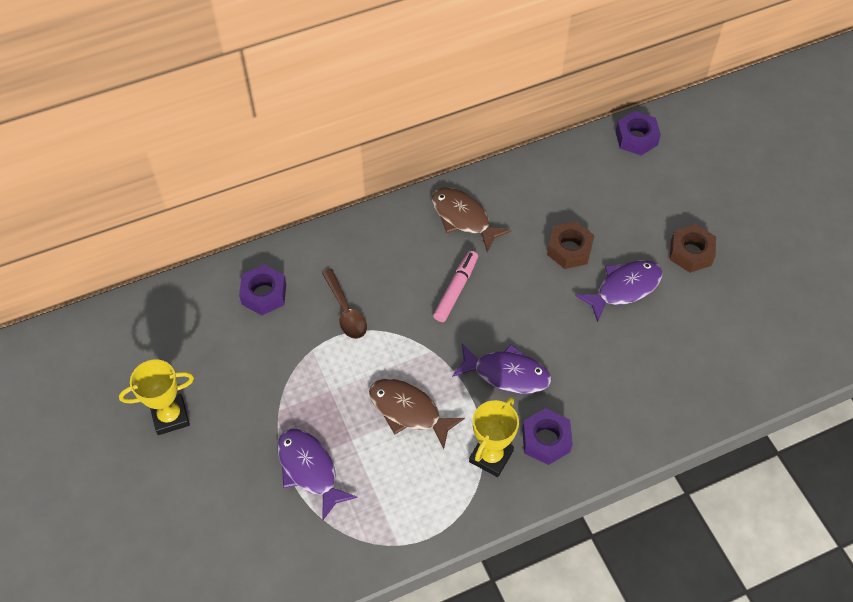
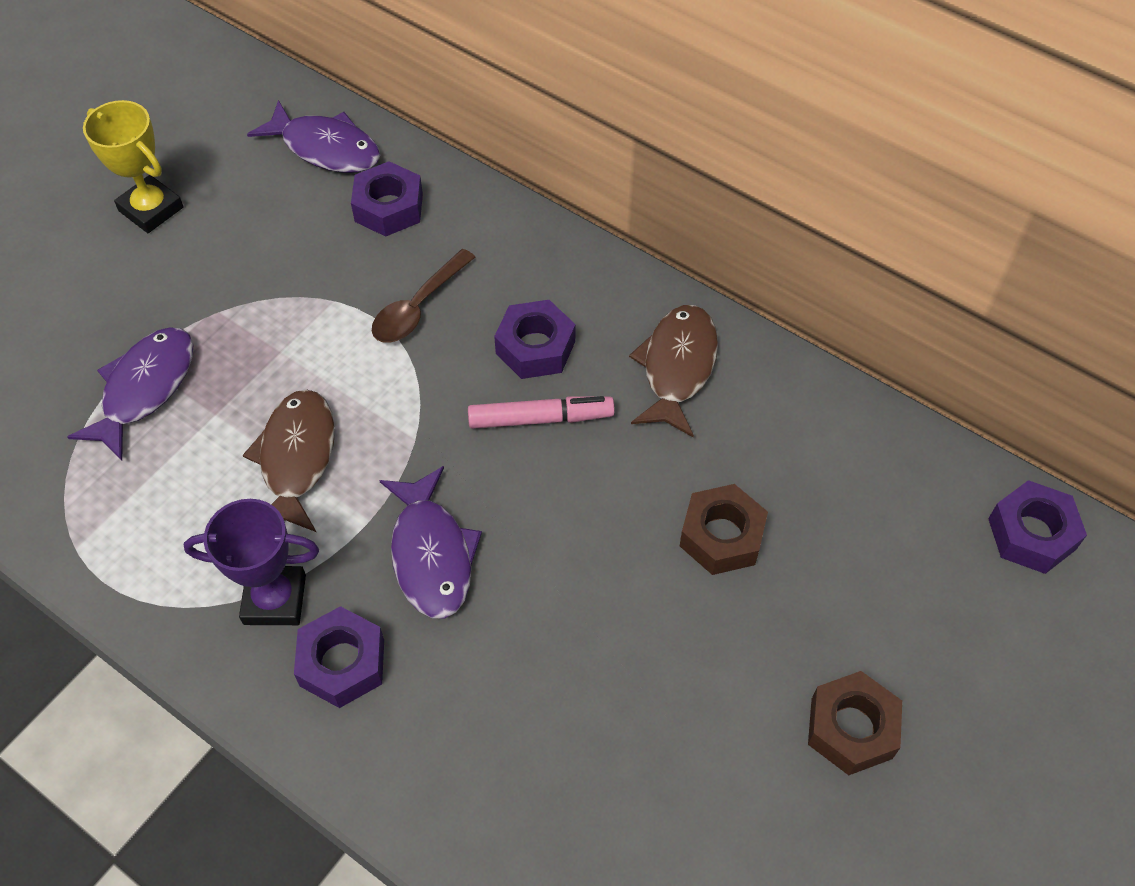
camera: 60 degrees right, 0 degrees up
(410, 271) = (535, 347): none -> purple nut
(491, 456) = (275, 599): yellow trophy -> purple trophy
(624, 288) = (701, 652): purple fish -> purple fish (326, 148)

